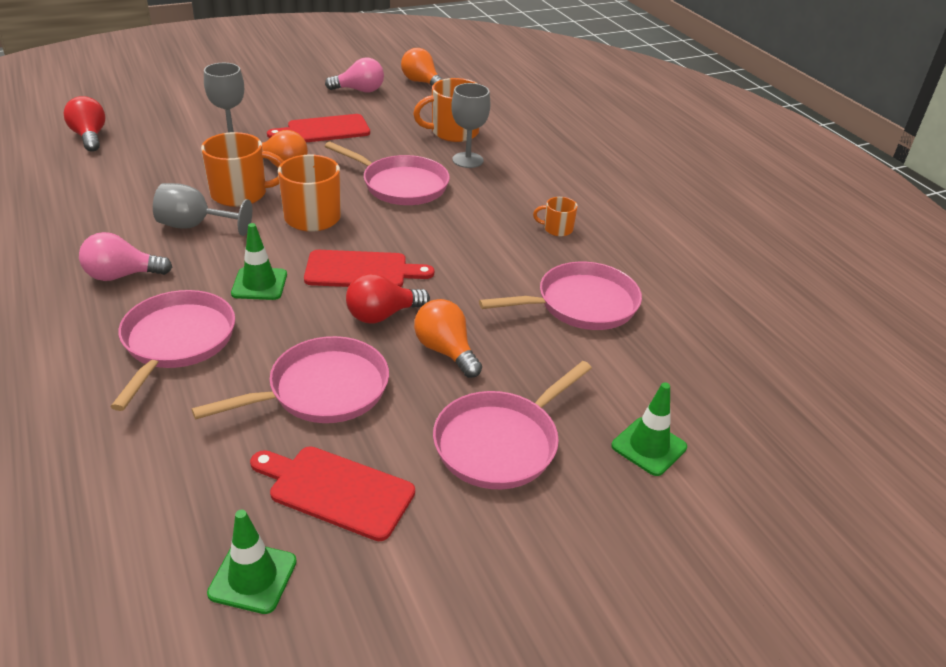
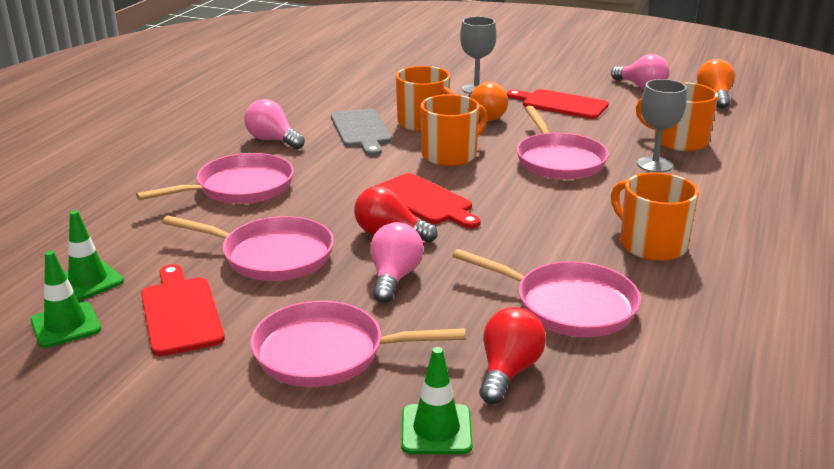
camera: 50 degrees right, 10 degrees down
(90, 137) = (385, 59): red light bulb -> red light bulb (508, 371)
(195, 226) = (361, 130): grey goblet -> grey cutting board
(259, 284) = (342, 179): green traffic cone -> green traffic cone (88, 281)
(446, 351) = (394, 278): orange light bulb -> pink light bulb
(557, 229) = (651, 244): orange mug -> orange mug, size x1.90

